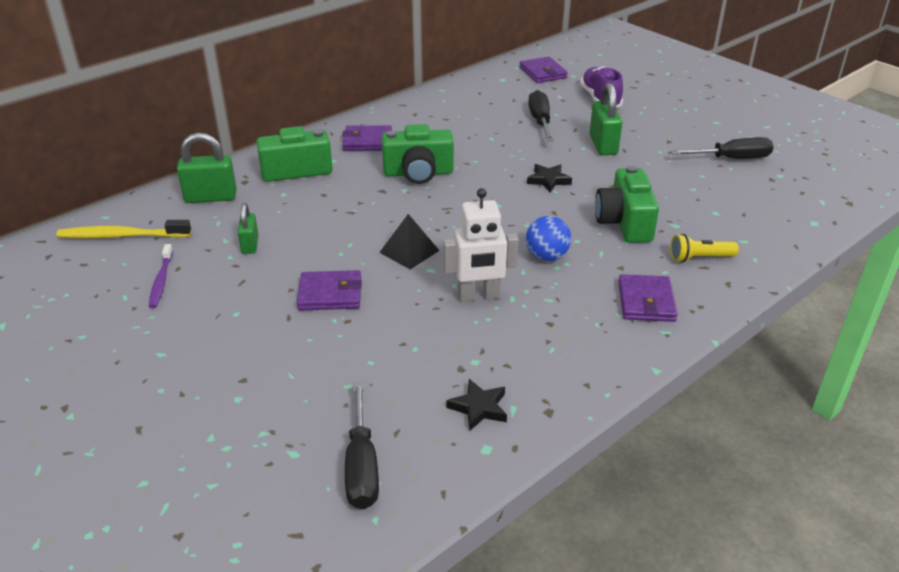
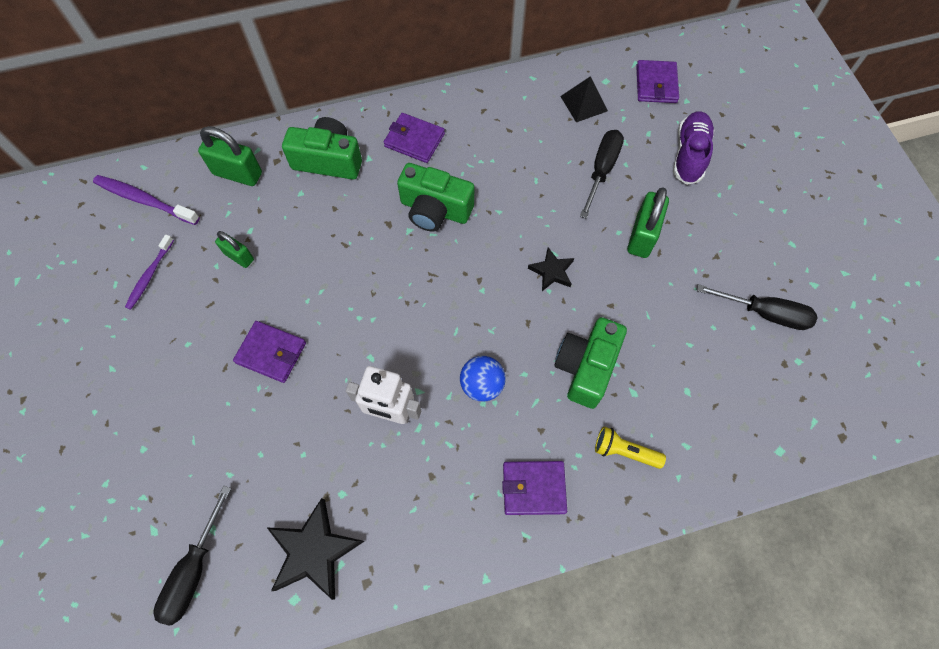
camera: 25 degrees right, 30 degrees up
(121, 236) = (145, 200): yellow toothbrush -> purple toothbrush
(250, 245) = (239, 256): green padlock -> green padlock turned 75 degrees counterclockwise
(409, 251) = (365, 323): black pyramid -> black pyramid (583, 103)
(479, 408) = (314, 551): black star -> black star, size x1.74
(646, 301) = (533, 488): purple wallet -> purple wallet turned 60 degrees clockwise

